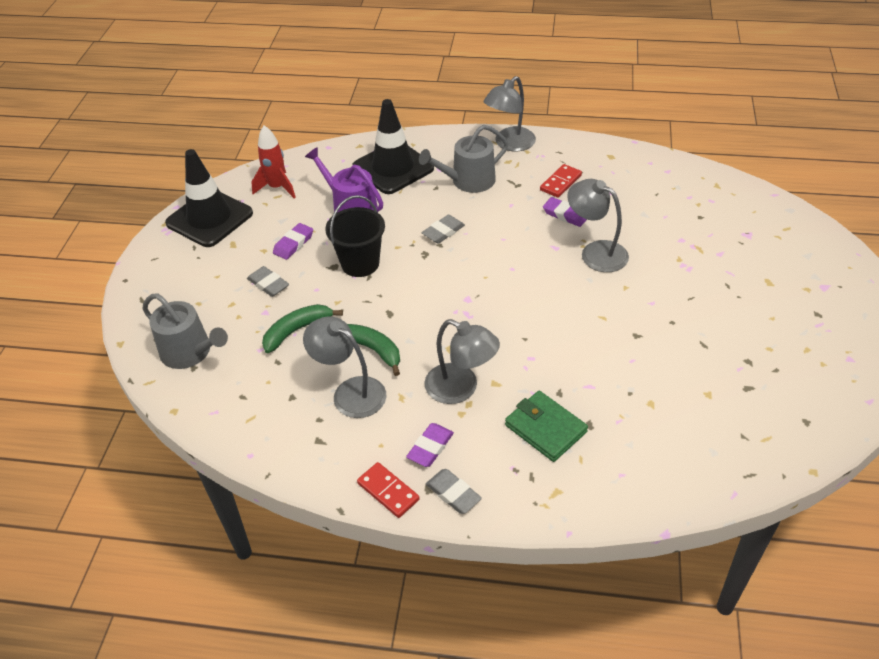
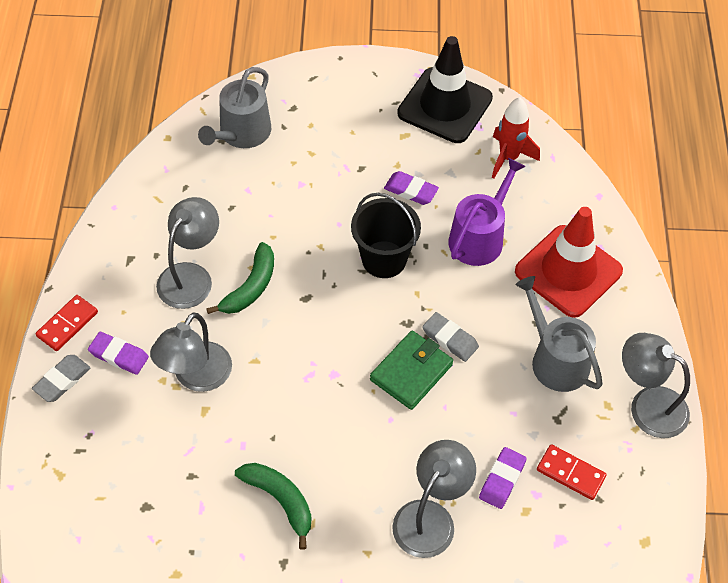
camera: 80 degrees right, 10 degrees up
(268, 284) = (343, 179): grey eraser -> none
(297, 330) = (275, 217): green banana -> green banana (280, 500)
(393, 168) = (568, 271): black traffic cone -> red traffic cone
(545, 428) = (141, 462): green wallet -> green wallet (411, 372)

